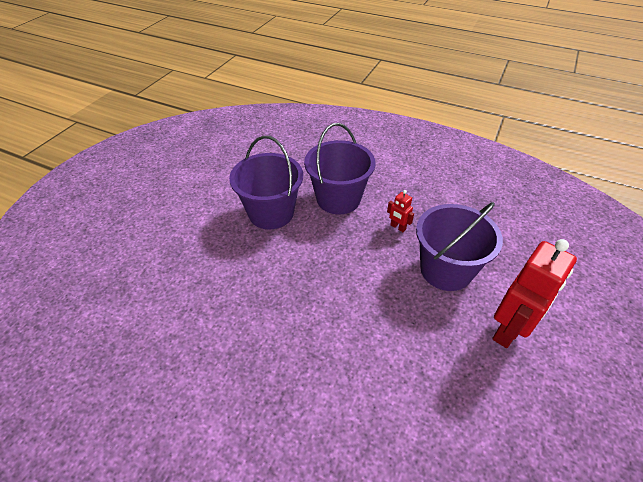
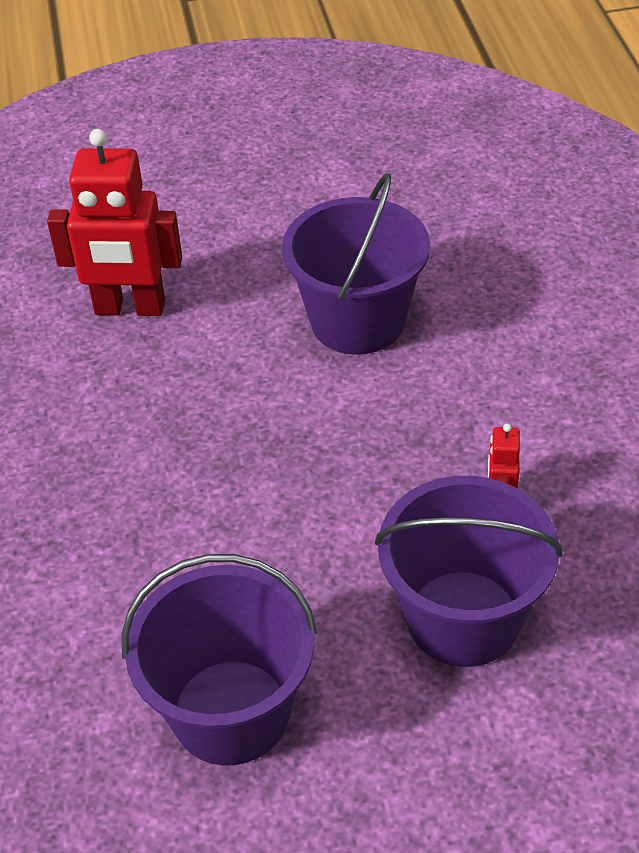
camera: 55 degrees right, 0 degrees up
(338, 199) = (483, 381): purple bucket -> purple bucket (231, 712)
(509, 330) = (407, 771): red robot -> red robot (130, 308)

